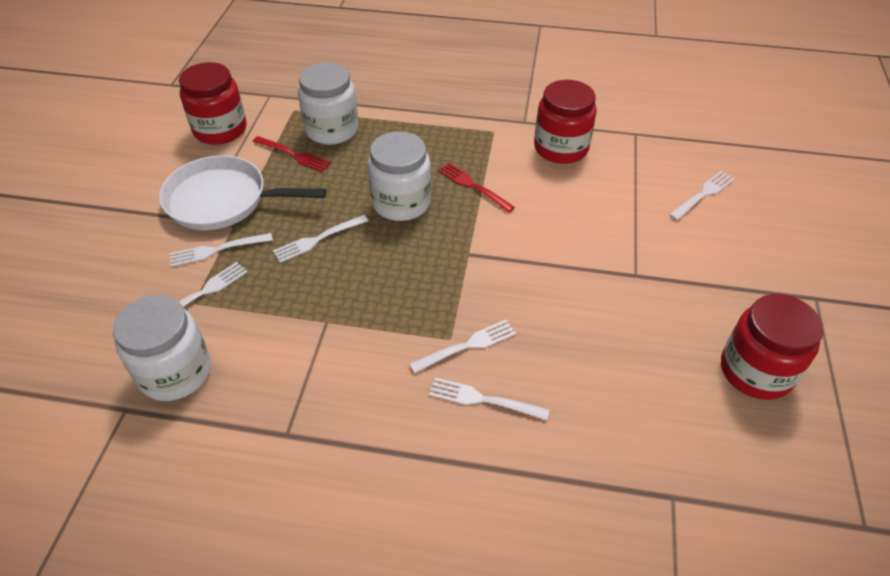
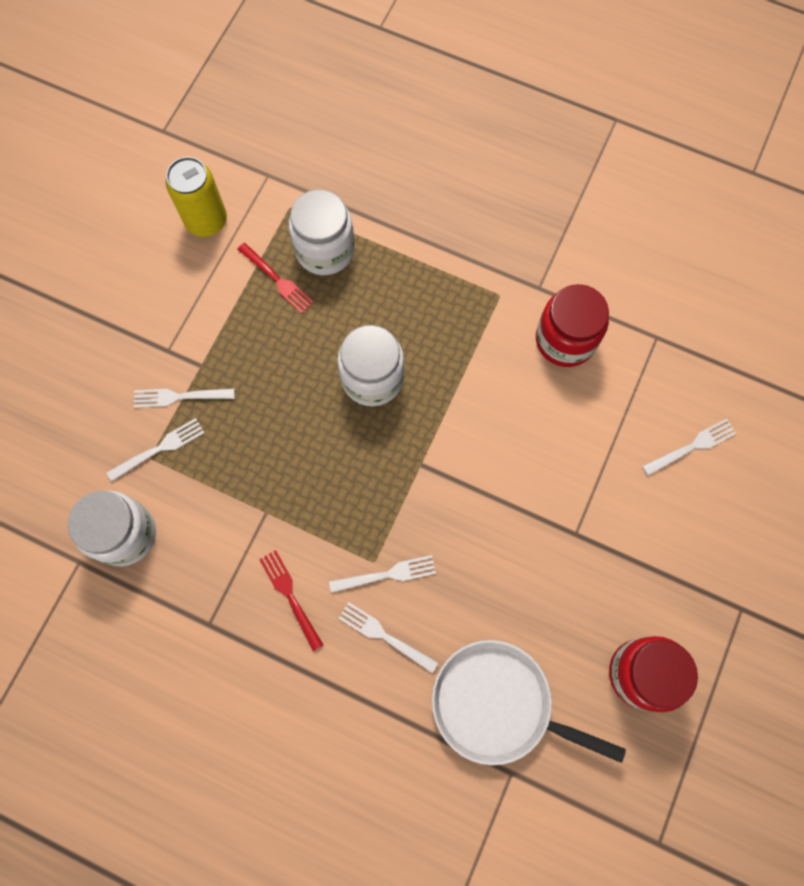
camera: 15 degrees right, 25 degrees up
(220, 130) = (206, 221): red jar -> yellow can
(222, 200) = (194, 329): white pan -> white pan (497, 704)
(318, 239) = (278, 408): white fork -> none
(473, 186) = (452, 373): red fork -> red fork (290, 596)

